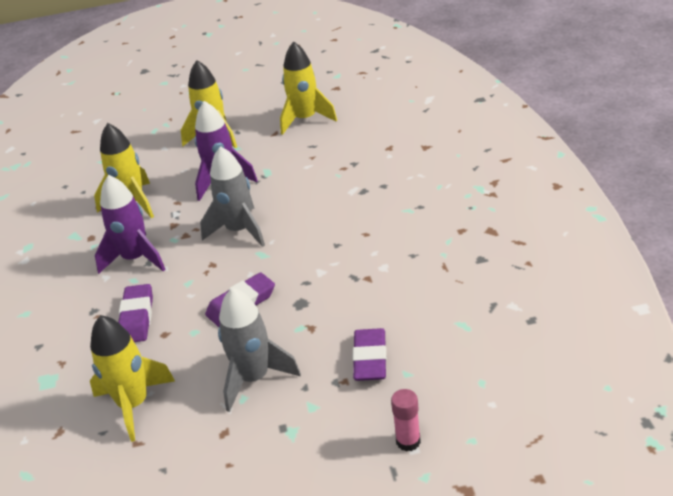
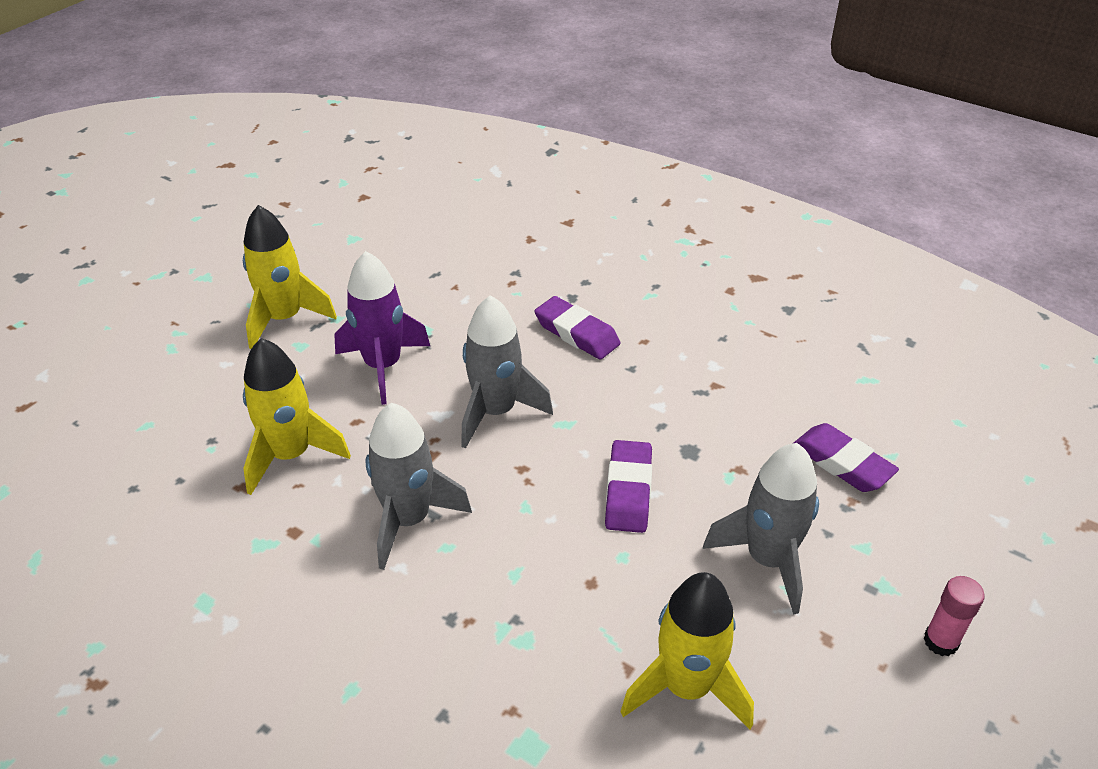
camera: 50 degrees left, 5 degrees up
(135, 259) = (409, 520): purple rocket -> grey rocket
(137, 318) = (526, 587): purple eraser -> purple eraser (577, 333)
(305, 119) = (380, 248): yellow rocket -> none
(408, 441) = (989, 517): pink glue stick -> pink glue stick (940, 641)

